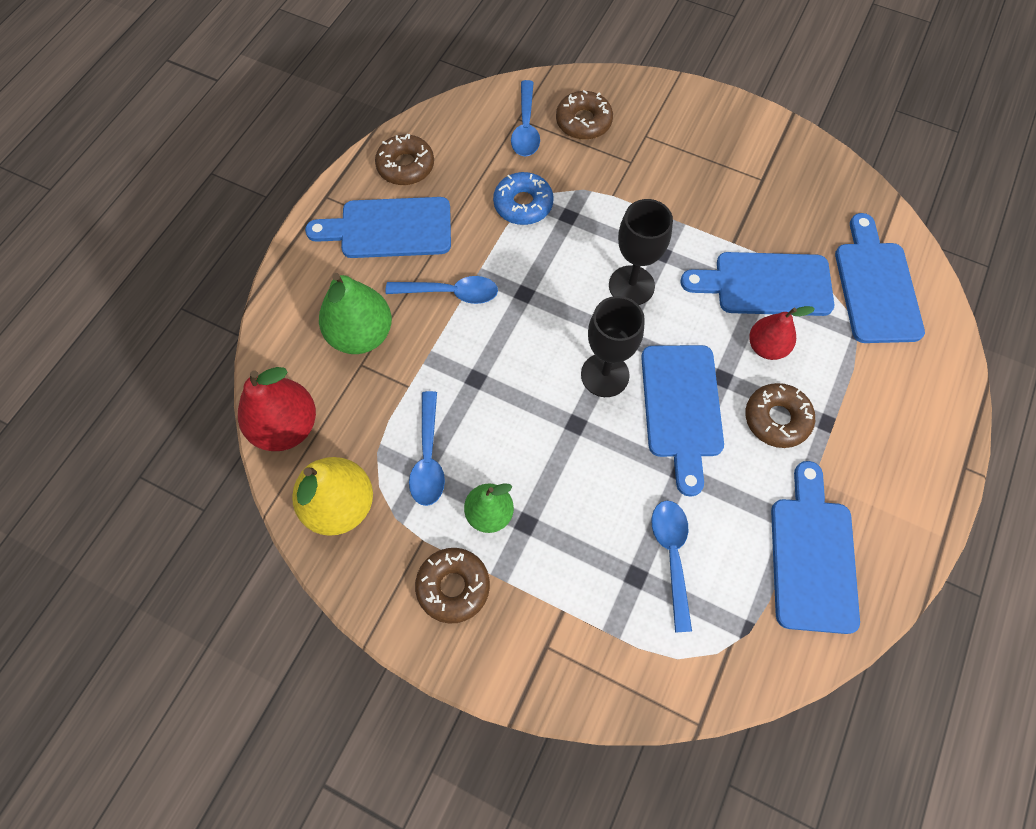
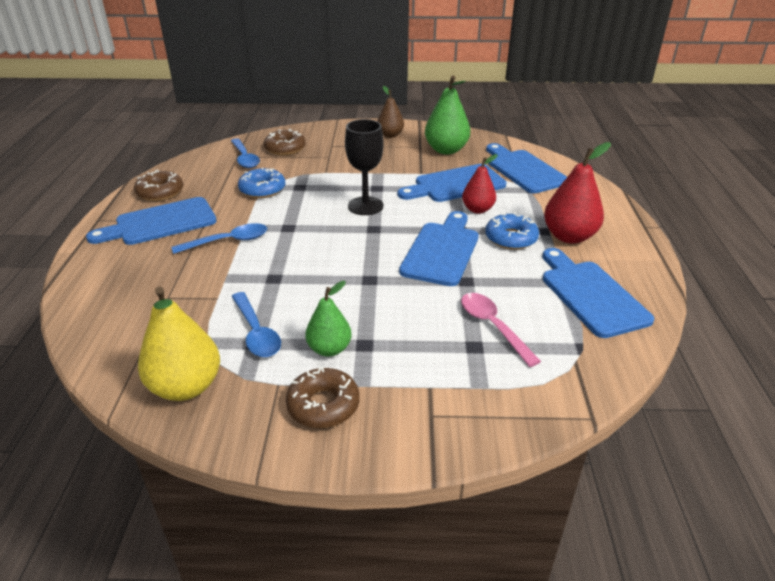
camera: 25 degrees left, 30 degrees down
(286, 426) = (110, 352): red pear -> red pear (569, 236)
(361, 334) = (160, 281): green pear -> green pear (446, 150)
(605, 375) = (375, 250): black goblet -> none
(672, 556) = (493, 327): blue spoon -> pink spoon
(681, 408) = (442, 251): blue cutting board -> blue cutting board turned 135 degrees counterclockwise
(735, 138) = (390, 135): none -> brown pear
(776, 419) = (511, 238): brown donut -> blue donut

